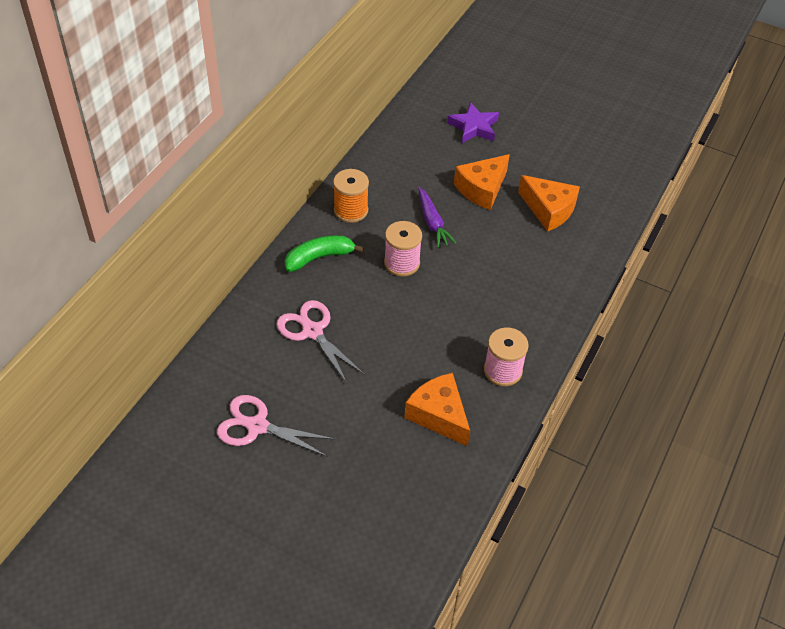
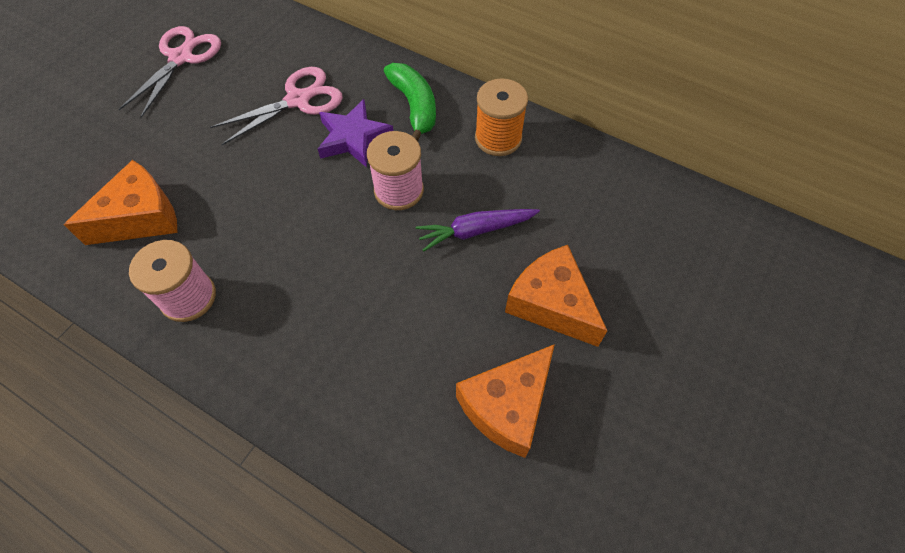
camera: 95 degrees right, 10 degrees up
(474, 127) = (703, 305): purple star -> purple star (353, 138)

